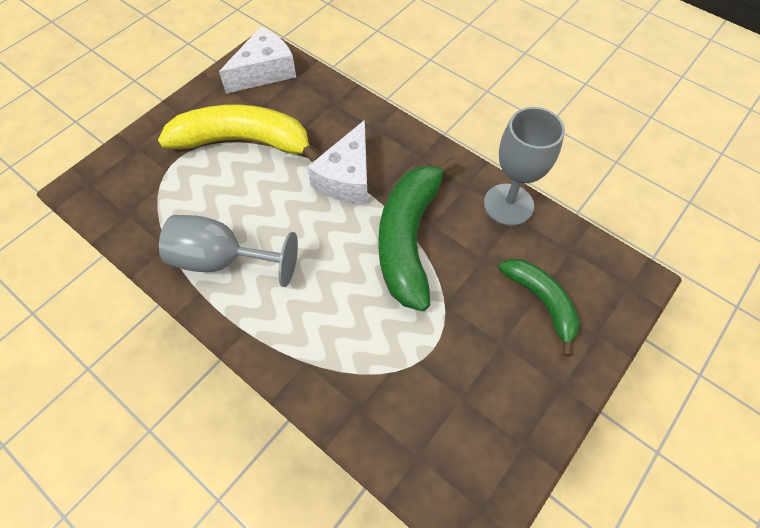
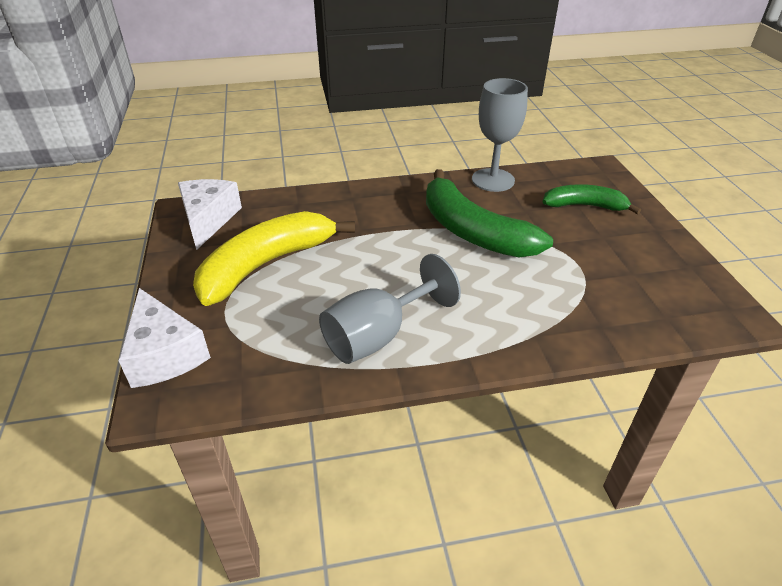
camera: 50 degrees left, 20 degrees down
(347, 177) = (380, 231): white cheese -> white cheese (164, 354)

